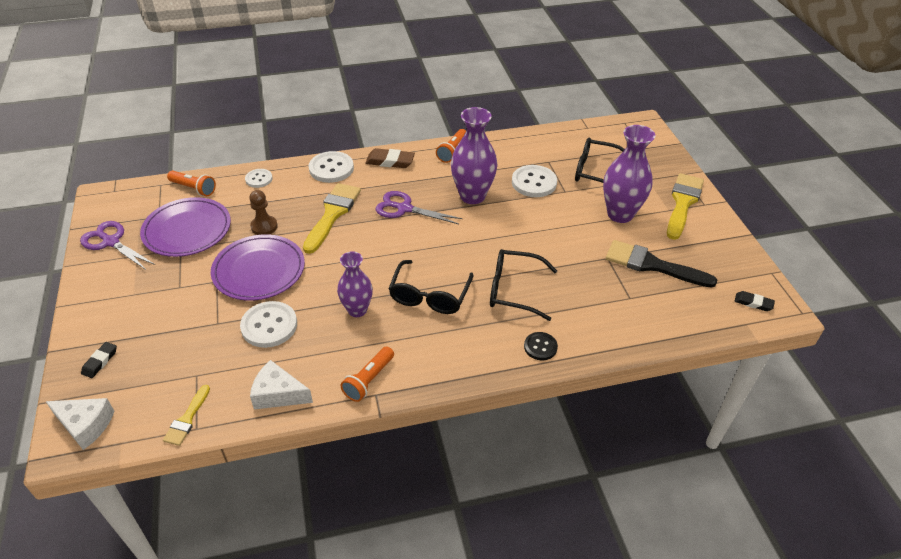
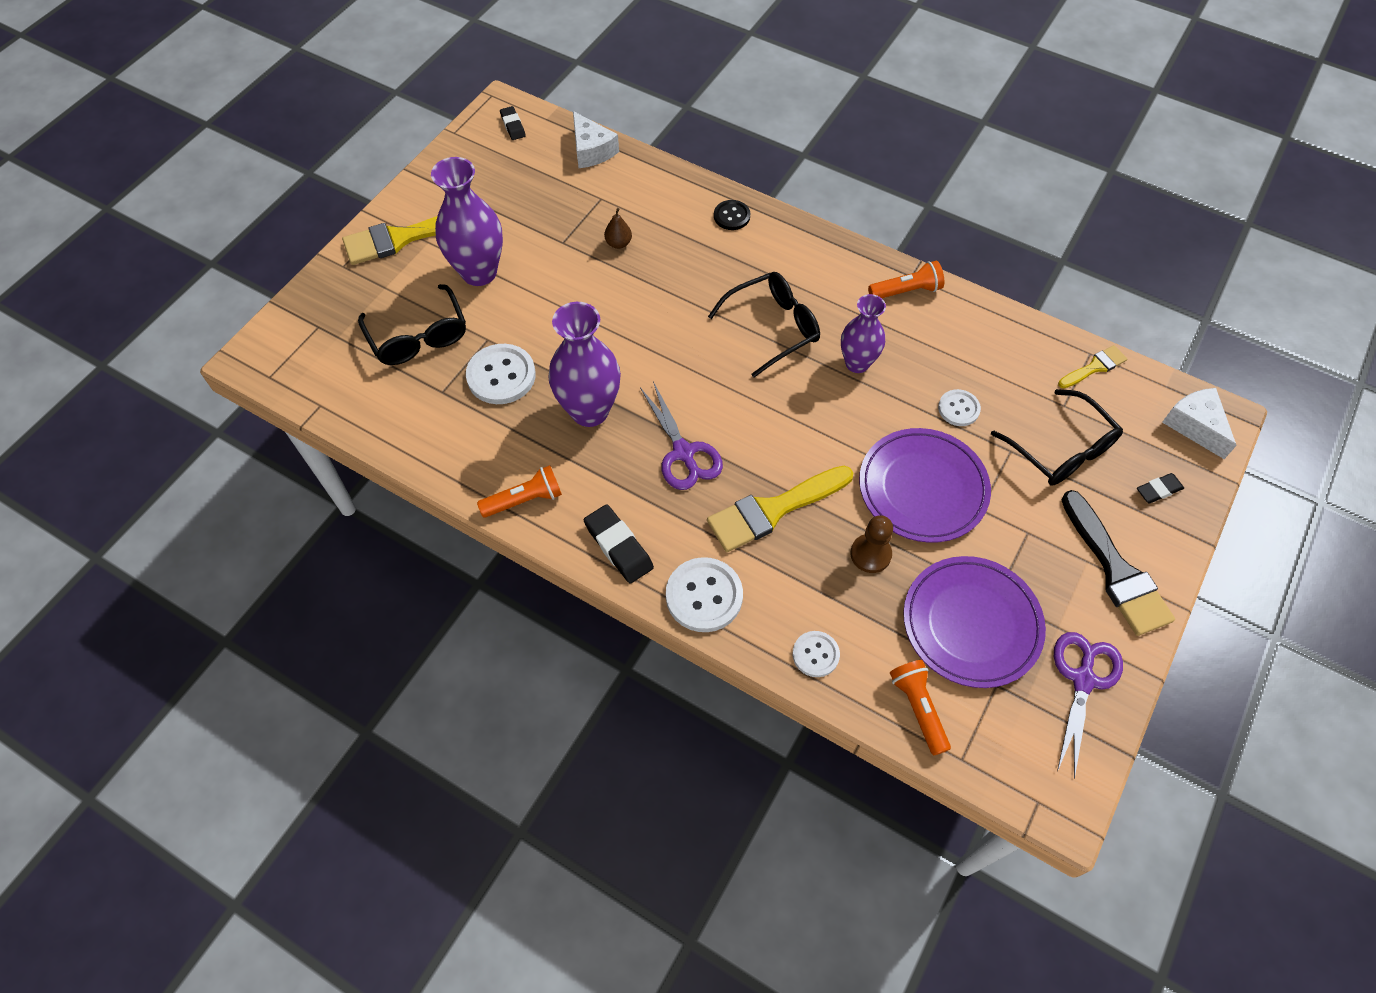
camera: 135 degrees left, 15 degrees up
(111, 242) = (1083, 680): purple scissors -> purple scissors turned 150 degrees counterclockwise
(269, 326) = (958, 409): white button -> white button, size x0.59
(278, 394) = (997, 334): white cheese -> white cheese (591, 150)
(390, 161) = (618, 546): brown eraser -> black eraser
(514, 290) = (689, 276): black glasses -> black glasses (1060, 449)
(578, 279) = (618, 243): none -> brown pear
(652, 265) = (536, 208): black brush -> black brush (1116, 571)

